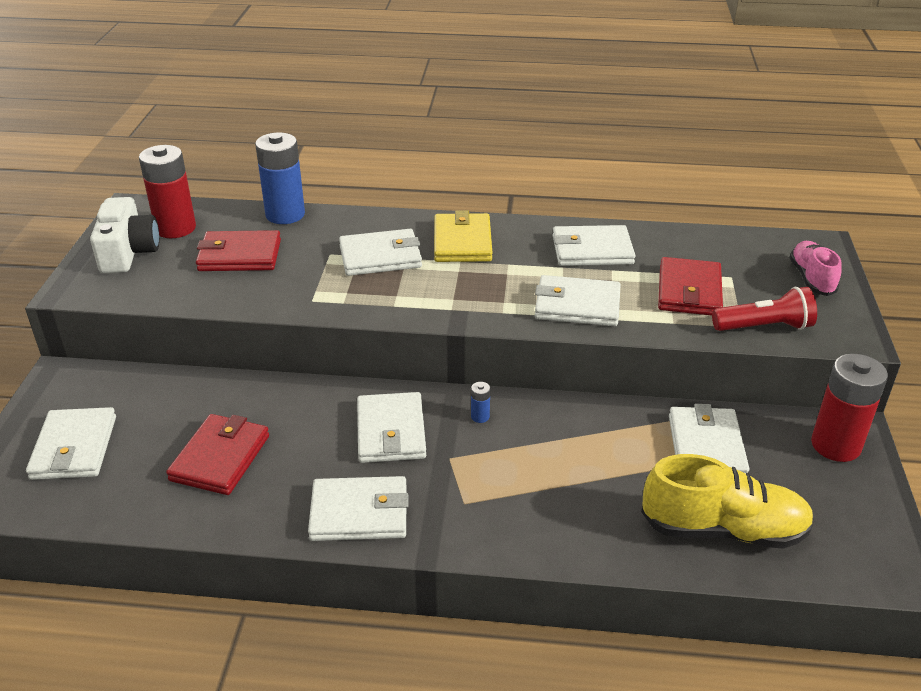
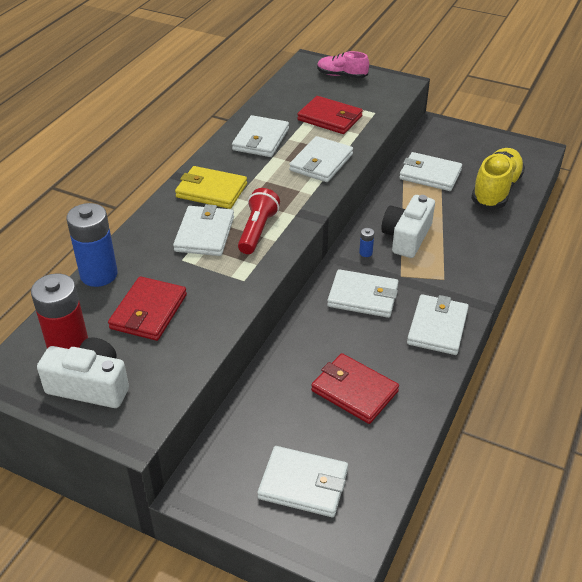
camera: 70 degrees left, 5 degrees up
(536, 449) = (406, 237): none -> white camera
(764, 327) = (379, 105): red flashlight -> red flashlight (257, 231)
(835, 445) = (446, 134): red battery -> none

